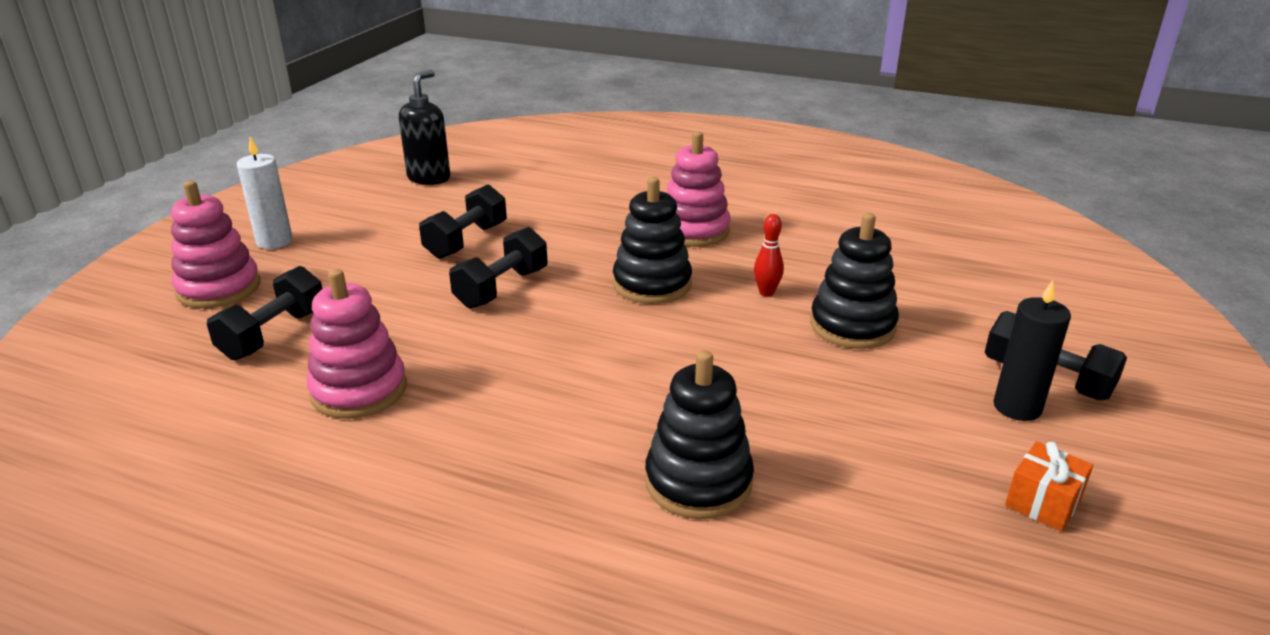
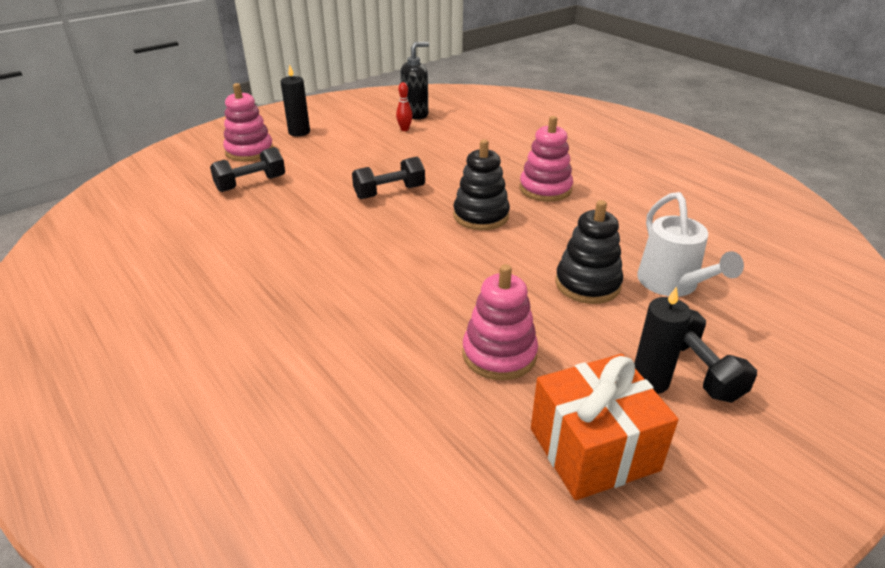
camera: 30 degrees right, 5 degrees up
(274, 241) = (299, 132): white candle -> black candle
(359, 390) = (261, 227): pink stacking toy -> pink stacking toy (499, 354)
(466, 241) = (398, 158): black dumbbell -> none
(698, 482) = (382, 343): black stacking toy -> none
(766, 292) = (551, 243): red bowling pin -> red bowling pin (404, 129)
(934, 298) = (672, 285): none -> white watering can
(1043, 502) = (593, 449): orange gift -> orange gift, size x2.07

